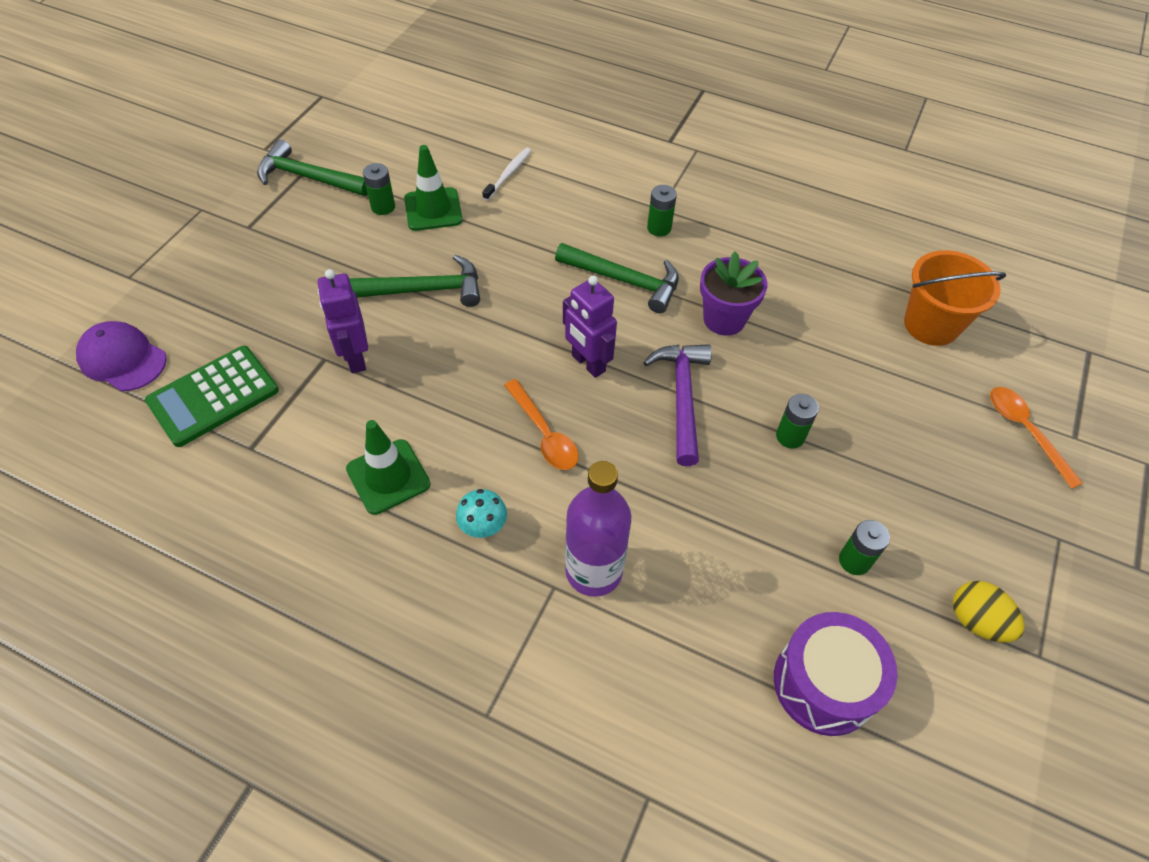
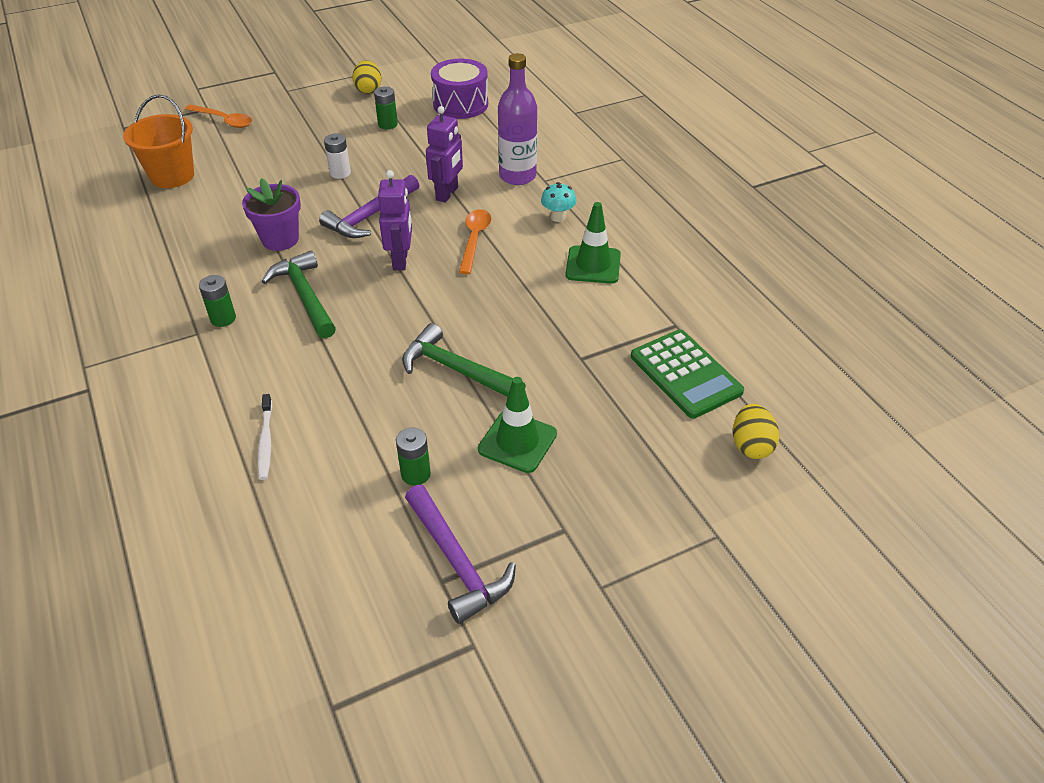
camera: 140 degrees left, 10 degrees down
(122, 359) = (751, 445): purple cap -> yellow egg
(213, 396) = (685, 374): green calculator -> green calculator turned 60 degrees clockwise
(309, 177) = (456, 561): green hammer -> purple hammer
(355, 358) = (557, 346): purple robot -> purple robot (447, 194)
(433, 209) = (374, 443): green traffic cone -> green traffic cone (517, 442)
(508, 174) = (266, 441): white toothbrush -> white toothbrush turned 75 degrees counterclockwise
(790, 436) = (340, 173): green battery -> white battery
(1025, 431) = (224, 120): orange spoon -> orange spoon turned 75 degrees counterclockwise

